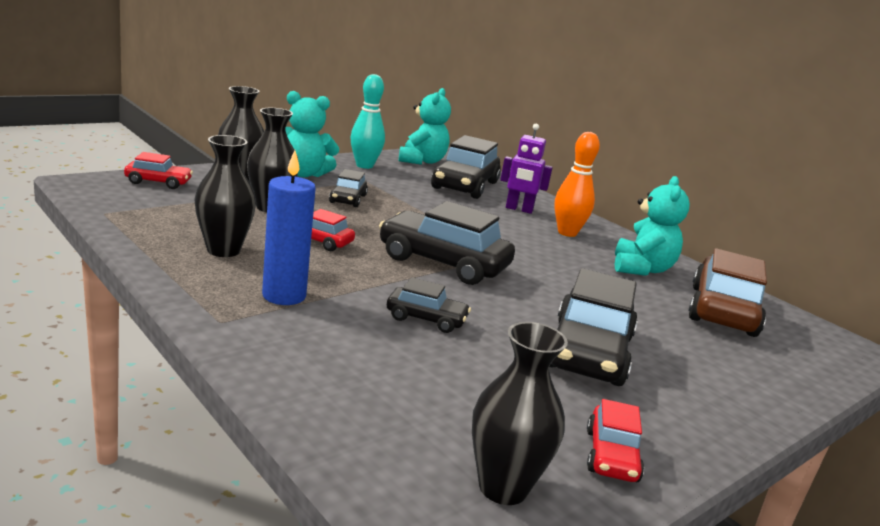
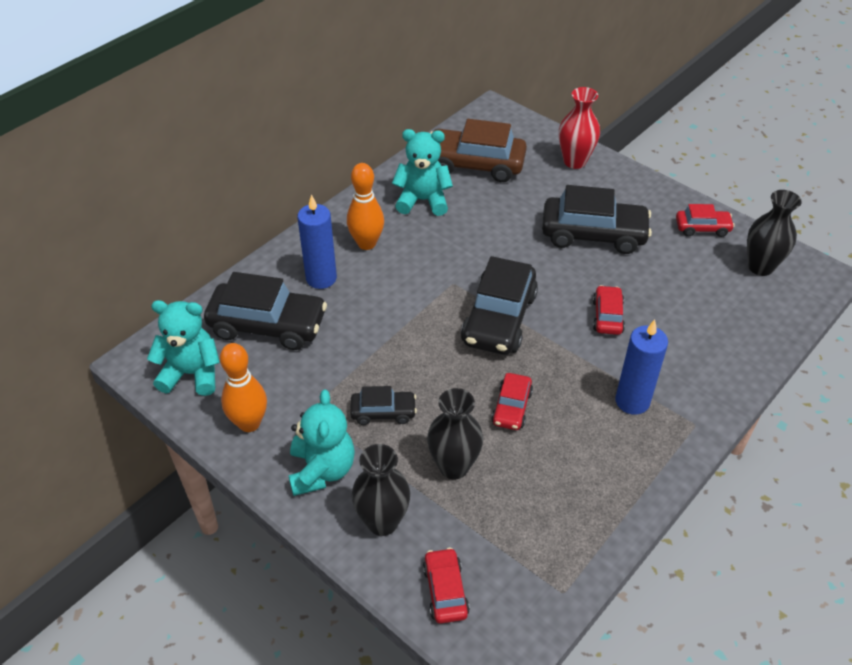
camera: 95 degrees left, 25 degrees up
(223, 250) = (580, 465): black vase -> none
(364, 166) = (249, 423): turquoise bowling pin -> orange bowling pin
(426, 319) = (607, 316): black car -> red car
(519, 209) = (321, 278): purple robot -> blue candle
(761, 382) = (574, 161): none -> red vase

